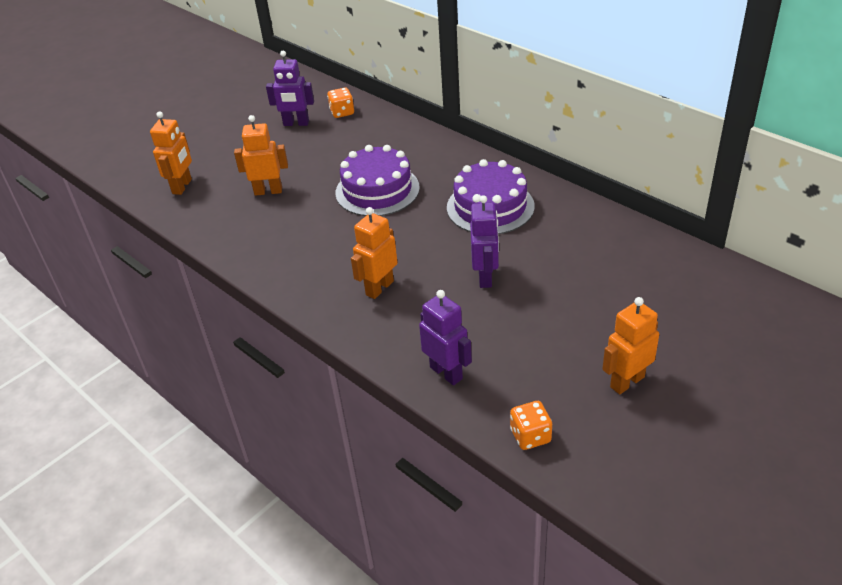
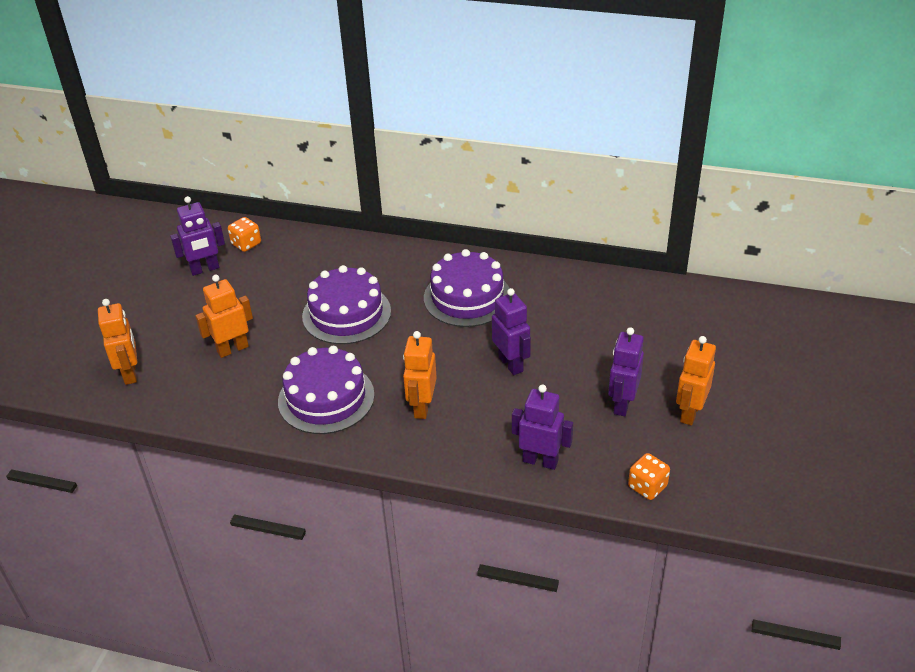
camera: 30 degrees left, 0 degrees up
(308, 253) = (326, 398): none -> purple cake
(563, 349) = (622, 404): none -> purple robot

